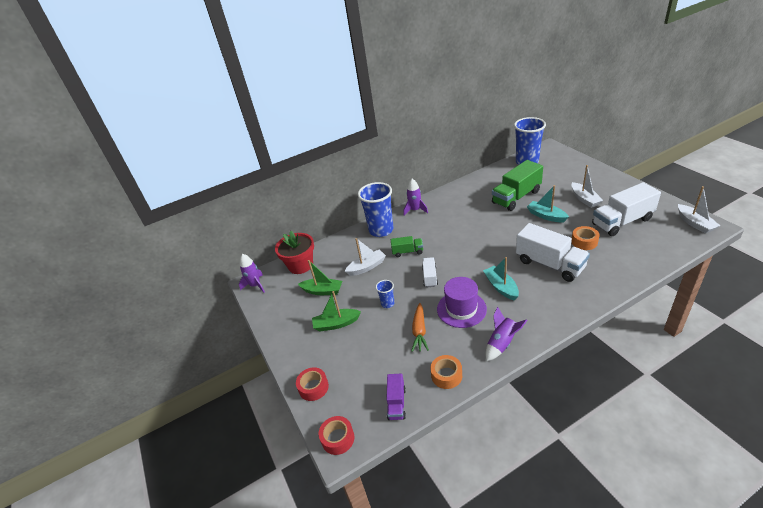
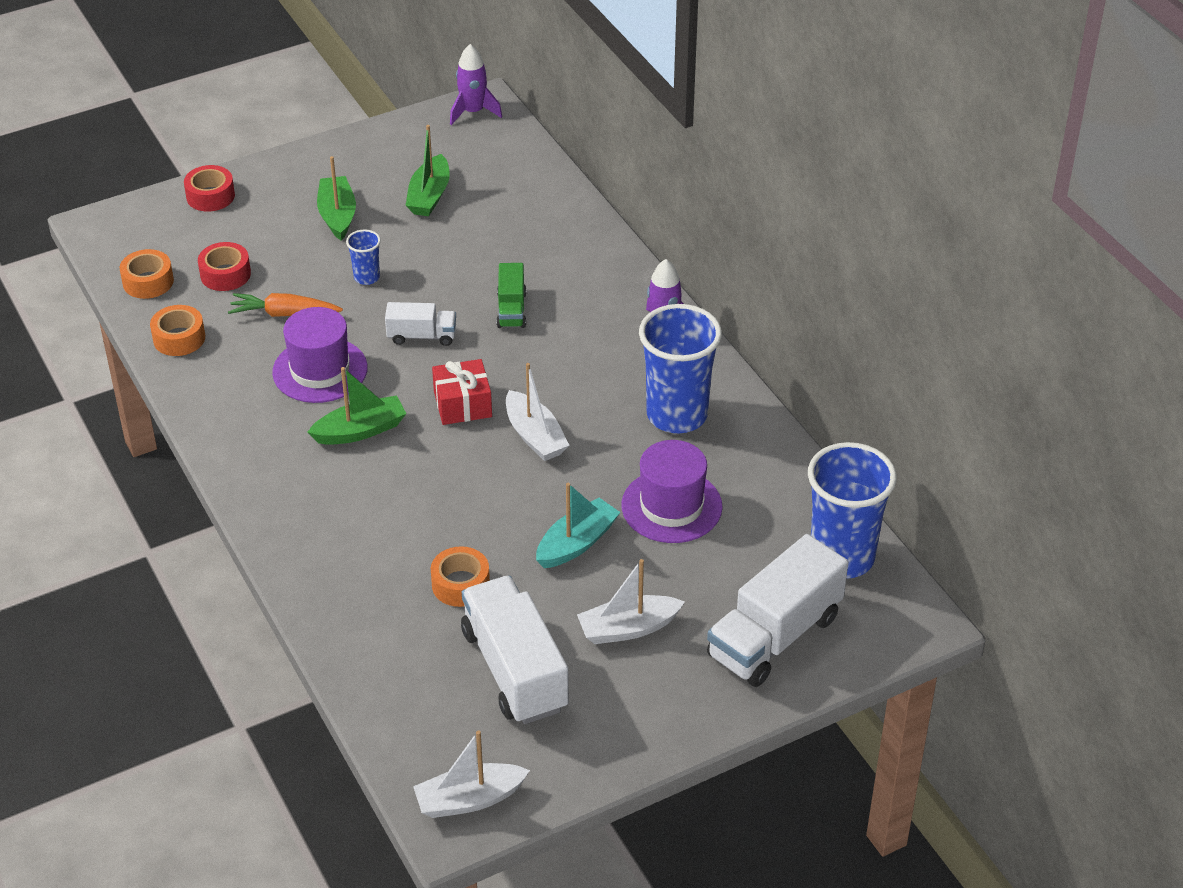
camera: 85 degrees right, 5 degrees up
(300, 265) = (515, 164): red flower pot -> none
(338, 438) = (112, 223): red tape -> red tape (225, 274)
(367, 267) = (480, 252): white boat -> white boat (535, 436)
(381, 230) = (599, 273): blue cup -> blue cup (677, 415)
(396, 403) = (148, 282): purple truck -> orange tape
(474, 257) = (462, 404): none -> red gift
(501, 287) = (360, 430): turquoise boat -> green boat
(502, 343) = (220, 410): purple rocket -> none
(516, 197) = (671, 506): green truck -> purple hat
(550, 264) = (404, 513): white truck -> white truck (774, 636)

